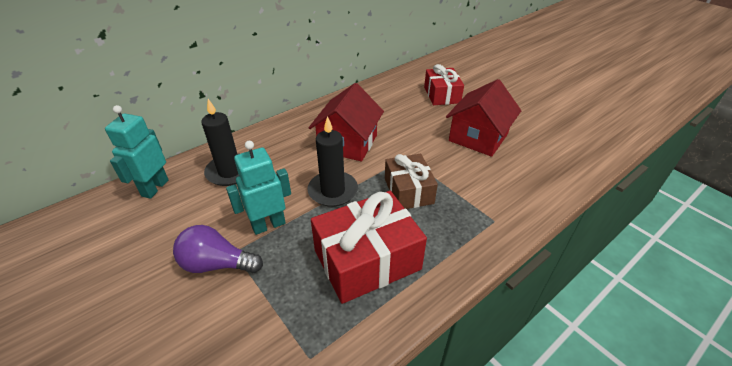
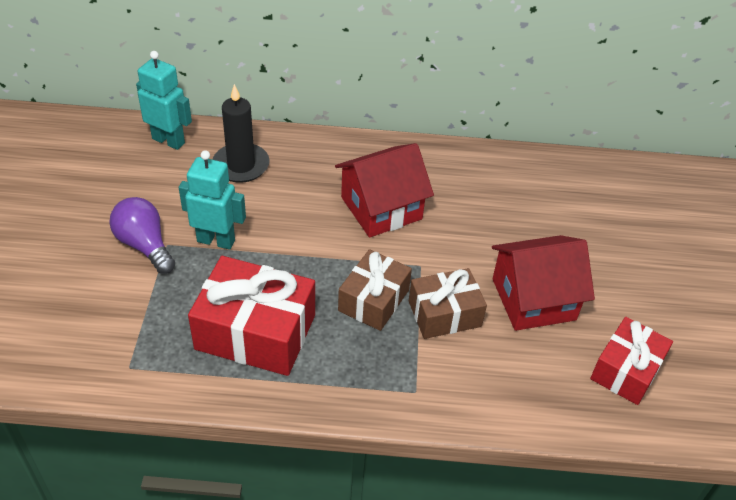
camera: 40 degrees right, 5 degrees up
(155, 188) = (169, 141): turquoise robot -> turquoise robot turned 60 degrees clockwise
(333, 191) = (305, 248): black candle -> none
(442, 95) = (569, 219): red gift -> red gift (626, 370)
(451, 172) = (444, 314): none -> brown gift

